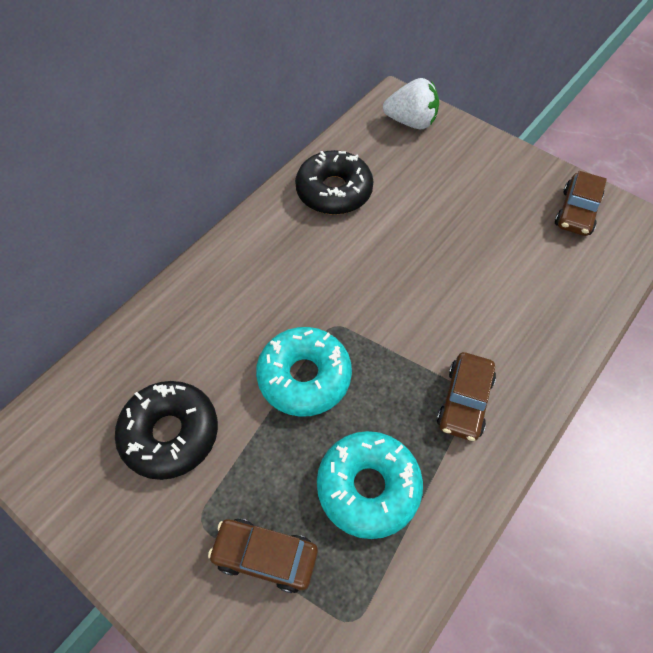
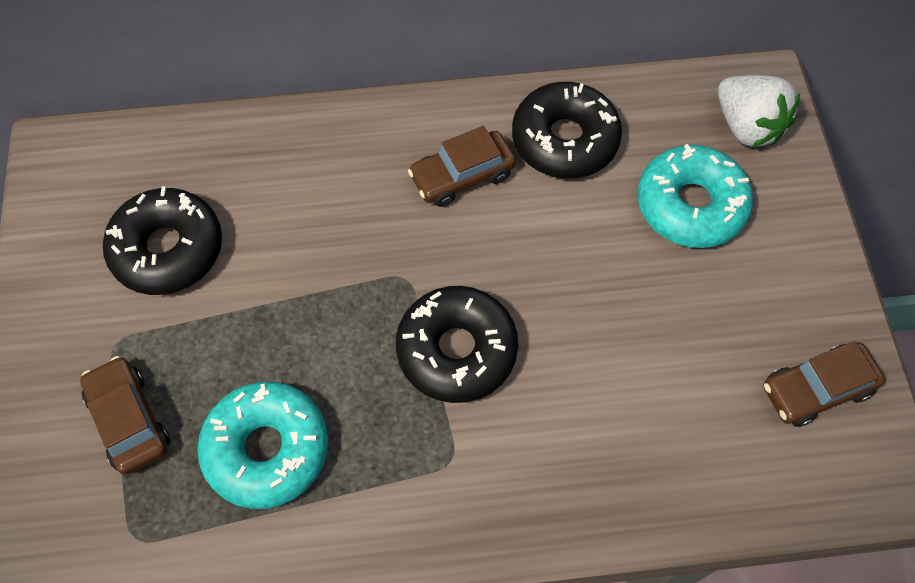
camera: 45 degrees right, 5 degrees up
(304, 377) = (325, 301): turquoise donut -> turquoise donut (690, 205)
(405, 338) = (456, 350): none -> black donut
(464, 401) = (439, 462): brown car -> brown car (462, 176)

